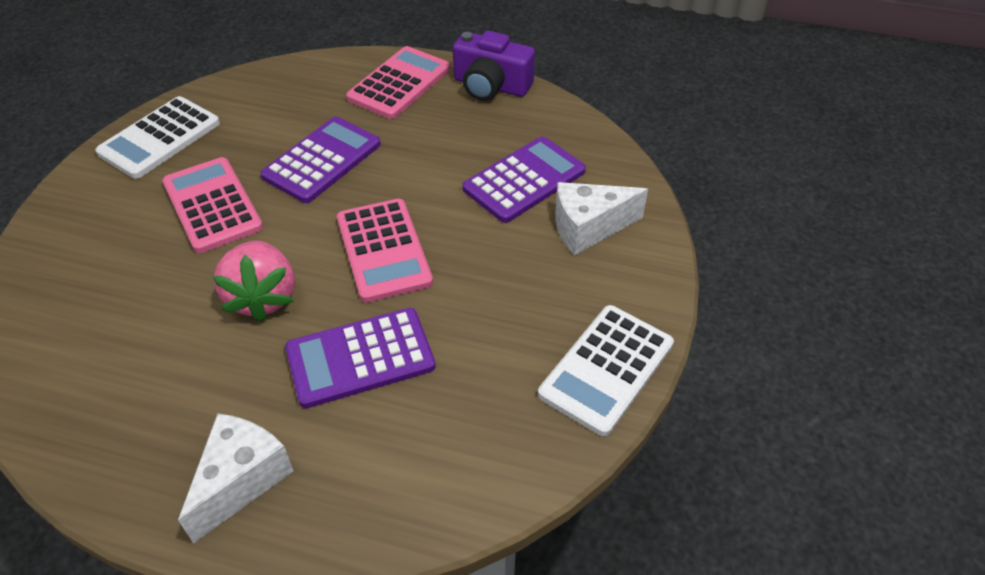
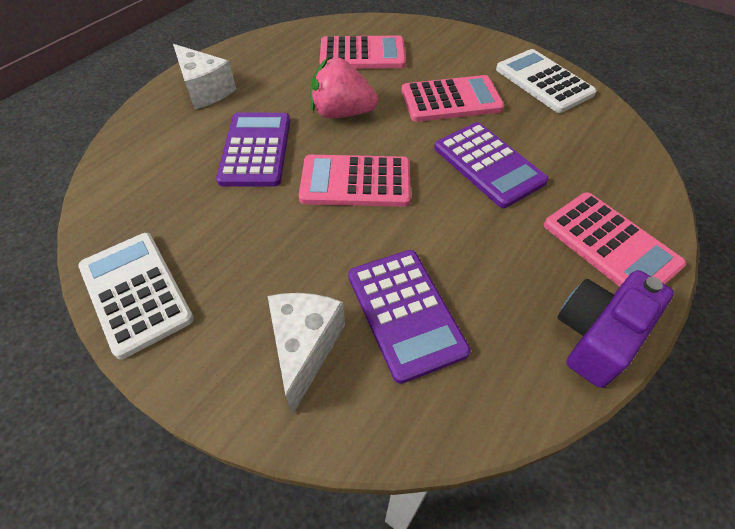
camera: 110 degrees right, 5 degrees up
(111, 316) = (362, 54): none -> pink calculator

